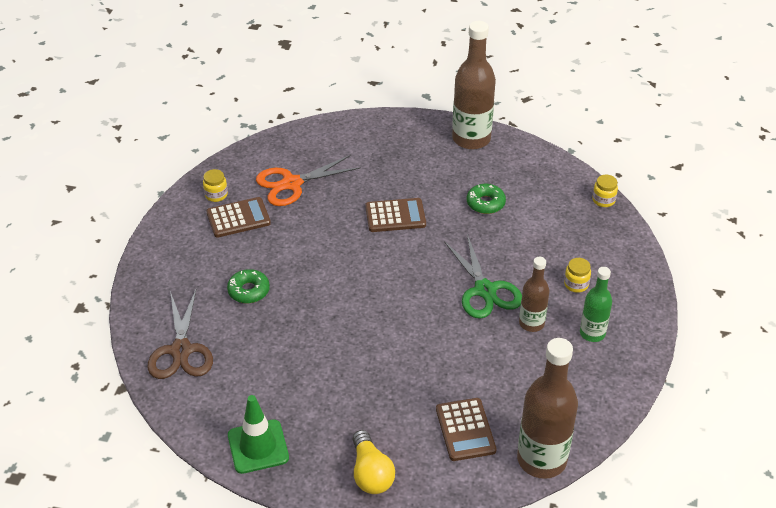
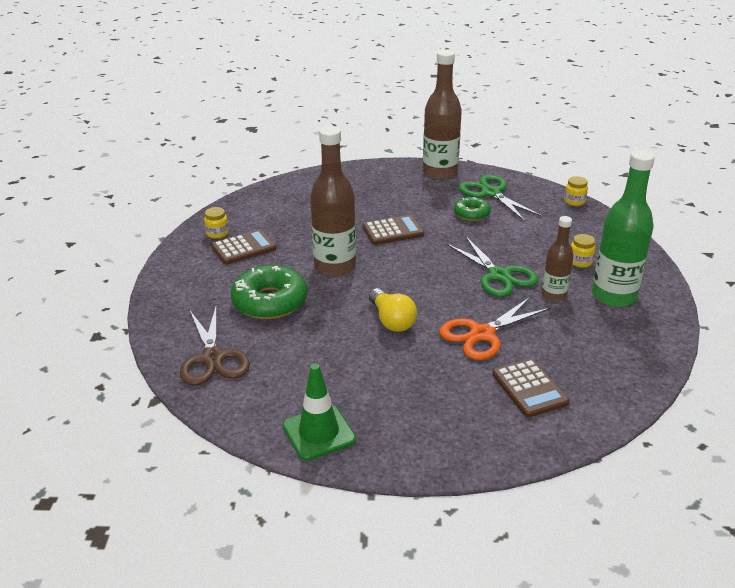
camera: 10 degrees left, 10 degrees down
(249, 291) = (270, 301): green donut -> green donut, size x1.78
(292, 184) = (288, 218): orange scissors -> orange scissors (482, 334)
(371, 473) = (448, 440): yellow light bulb -> yellow light bulb (391, 320)
(516, 176) = (491, 193): none -> green scissors
(541, 459) = (617, 404): brown bottle -> brown bottle (335, 266)
(592, 333) = (613, 296): green bottle -> green bottle, size x1.75

